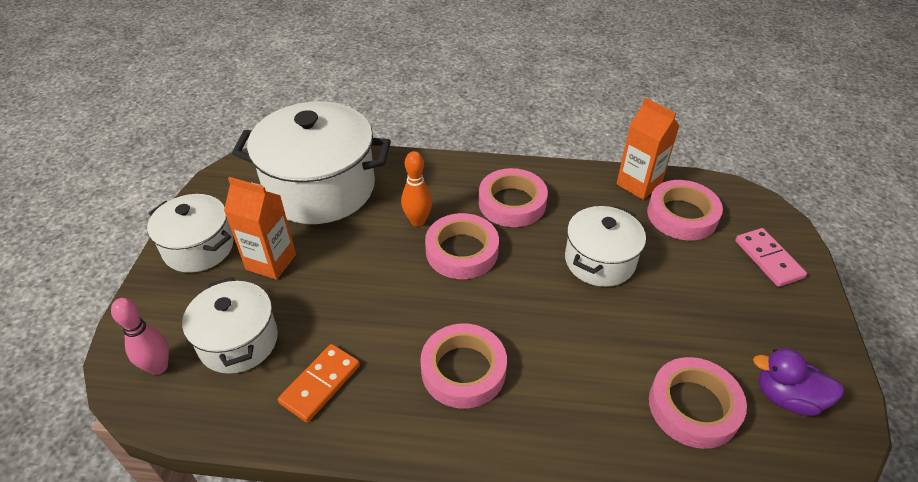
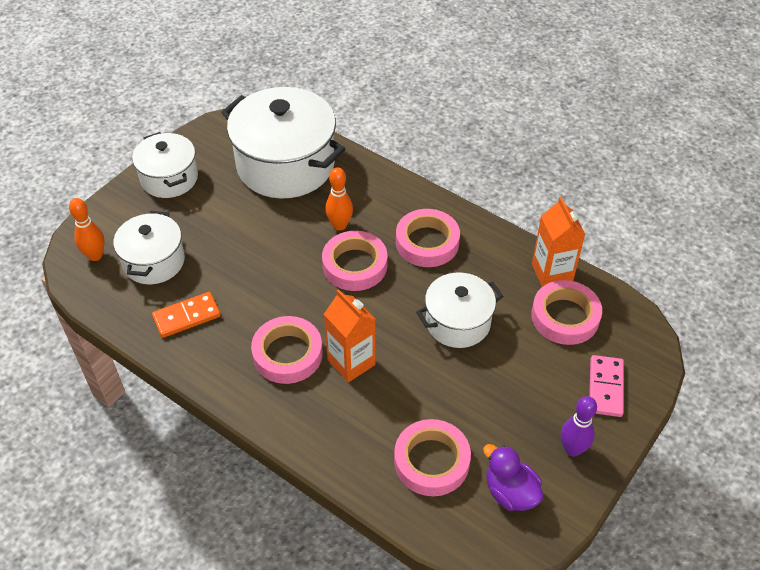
camera: 30 degrees right, 5 degrees up
(158, 367) = (95, 255): pink bowling pin -> orange bowling pin
(271, 262) = (211, 211): orange carton -> orange carton (351, 362)
(796, 327) = (572, 449): none -> purple bowling pin

